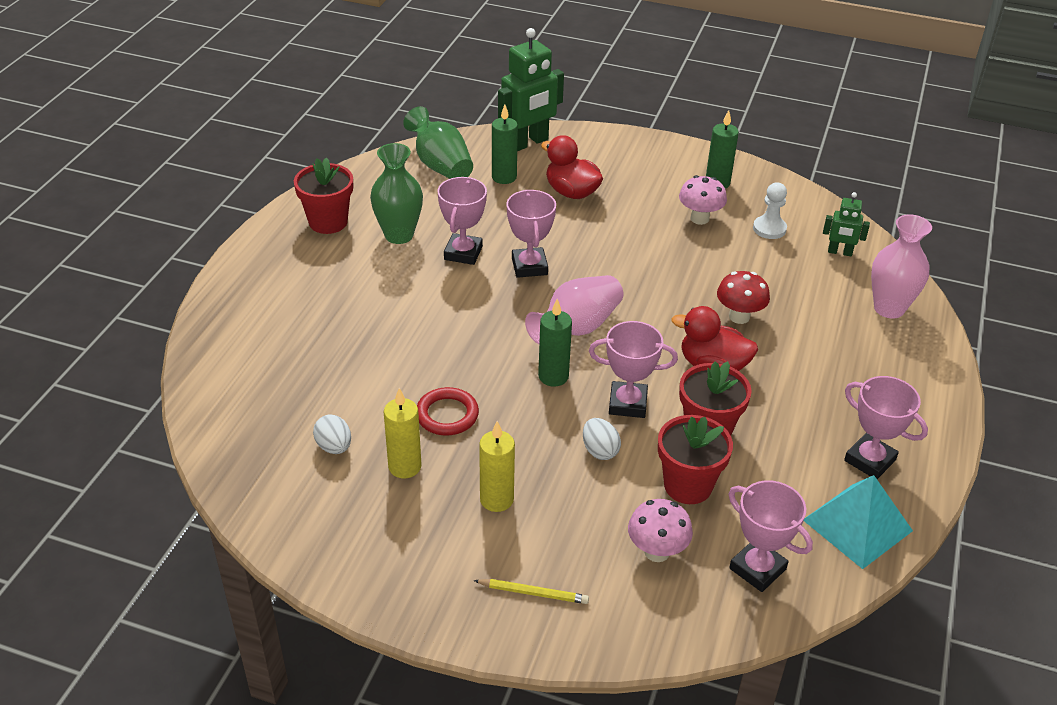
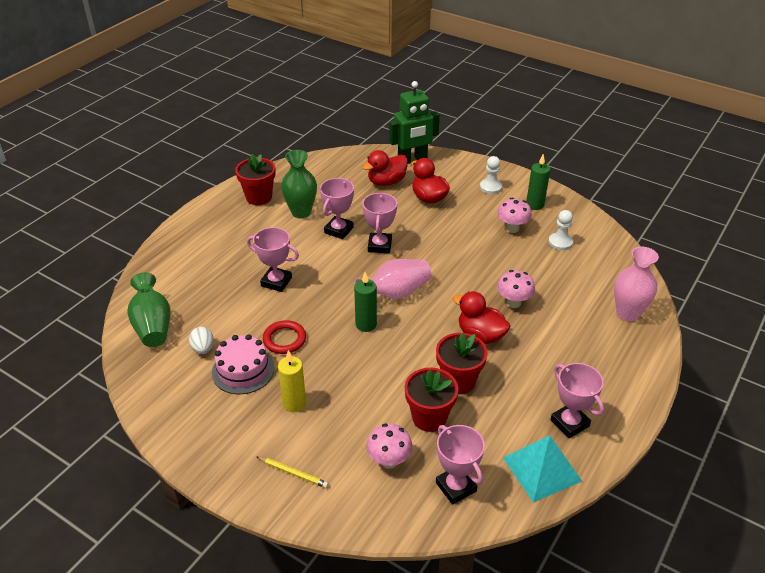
camera: 15 degrees right, 0 degrees up
(405, 467) = (243, 370): yellow candle -> pink cake
(440, 165) = (347, 168): green vase -> green vase (153, 325)
(504, 177) = (386, 182): green candle -> red duck
(600, 450) = (377, 382): white egg -> none
(627, 403) = (410, 352): pink trophy -> pink trophy (276, 282)
(650, 167) = (490, 187): none -> white pawn
(739, 317) = (513, 302): red mushroom -> pink mushroom
(839, 252) = (606, 267): green robot -> none

